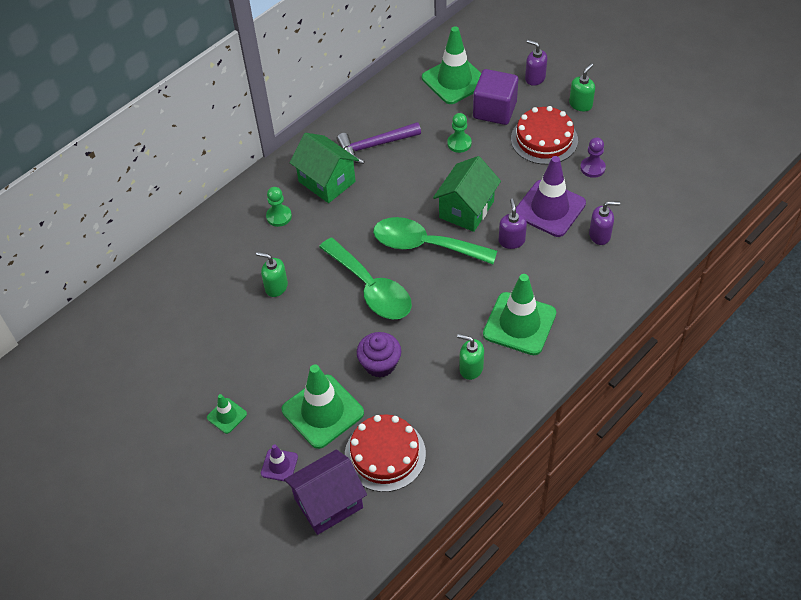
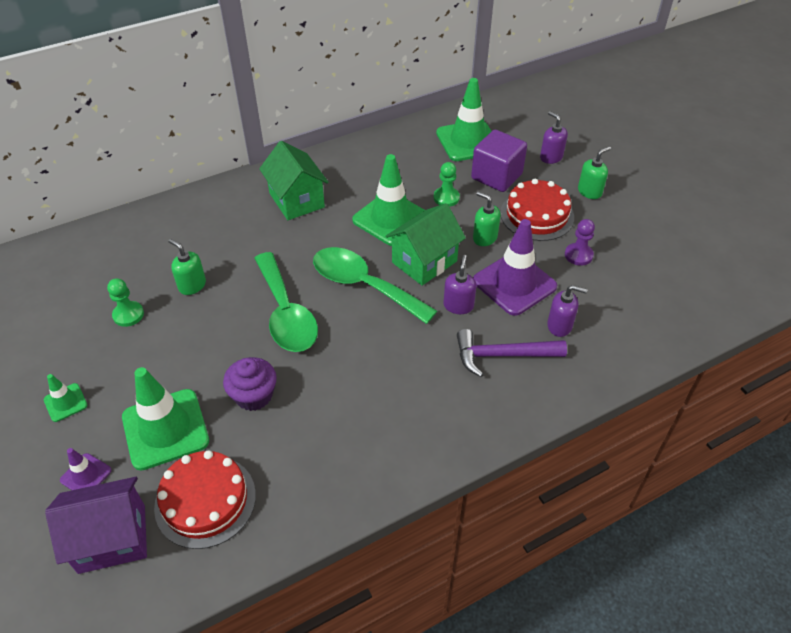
camera: 15 degrees right, 5 degrees down
(279, 216) = (233, 220): green pawn -> green pawn (128, 315)
(375, 145) = (361, 180): purple hammer -> purple hammer (502, 355)
(471, 368) = (350, 430): green soap dispenser -> green soap dispenser (484, 238)
(519, 324) = (428, 396): green traffic cone -> green traffic cone (391, 219)

